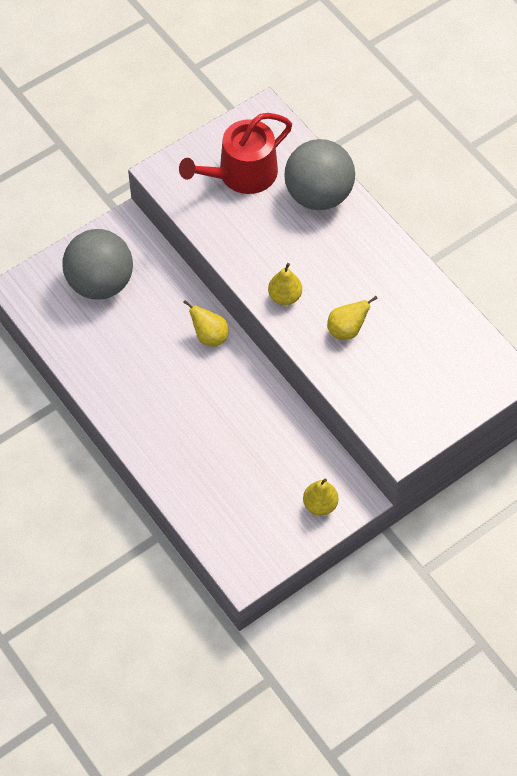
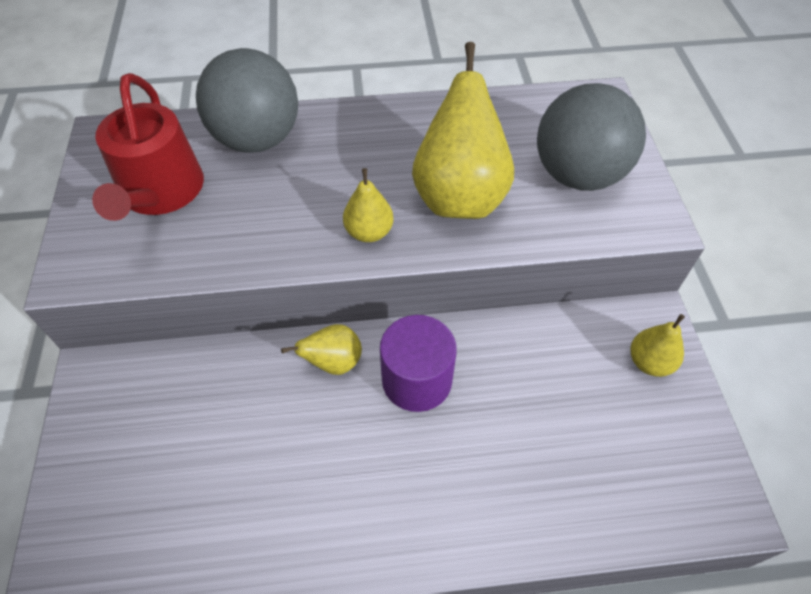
camera: 60 degrees left, 5 degrees down
(100, 283) = (148, 456): grey ball -> grey ball (578, 175)
(226, 384) = (417, 380): none -> purple cylinder
(346, 330) = (459, 196): yellow pear -> yellow pear, size x2.00

